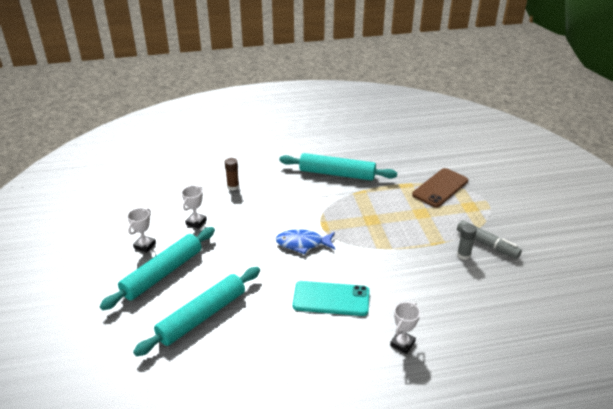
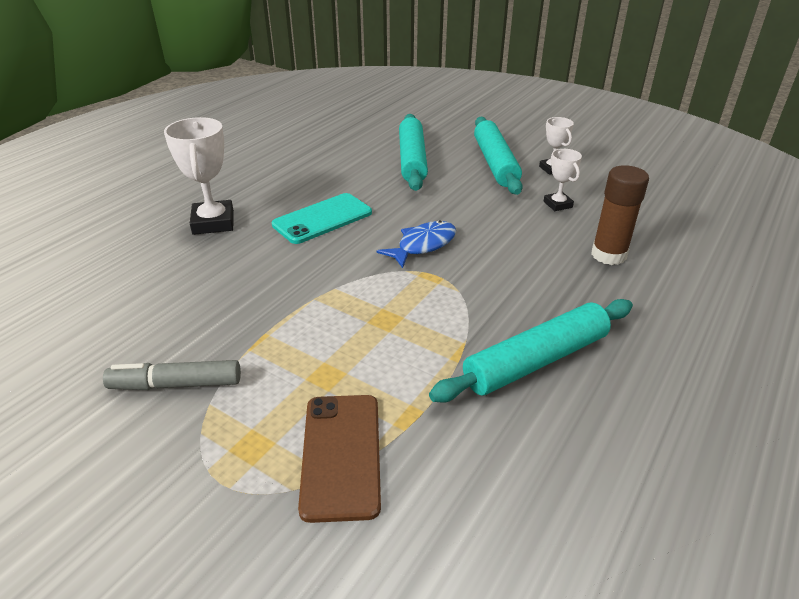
camera: 135 degrees right, 0 degrees up
(233, 187) = (608, 255): brown glue stick -> brown glue stick, size x1.69
(402, 343) = (213, 222): white trophy -> white trophy, size x1.76
(463, 255) = (205, 344): grey glue stick -> none

